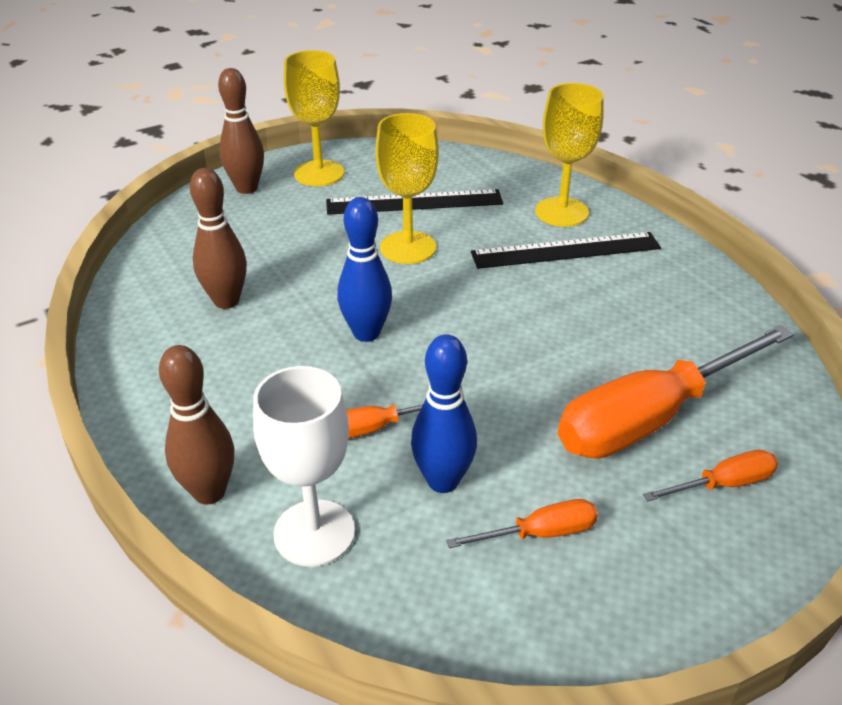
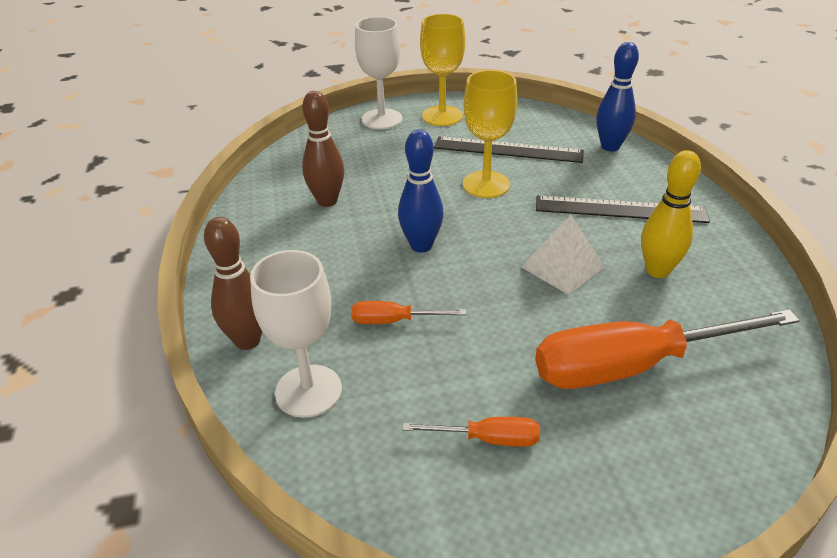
camera: 20 degrees right, 0 degrees up
(246, 188) = (382, 119): brown bowling pin -> white goblet
(443, 481) = (427, 375): blue bowling pin -> blue bowling pin (610, 146)
(534, 326) = (562, 267): none -> white pyramid
(561, 212) = (631, 177): yellow goblet -> none
(632, 310) = (657, 270): none -> yellow bowling pin
(723, 484) = (674, 440): orange screwdriver -> none

